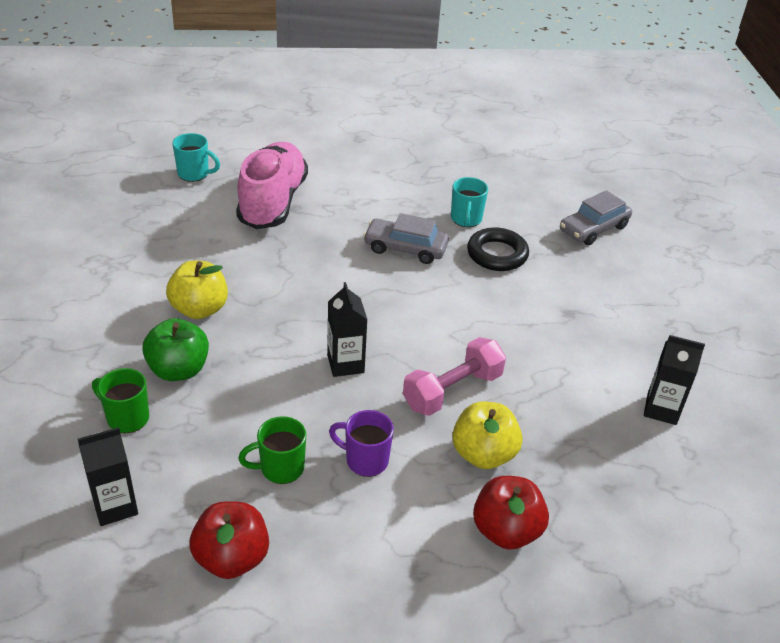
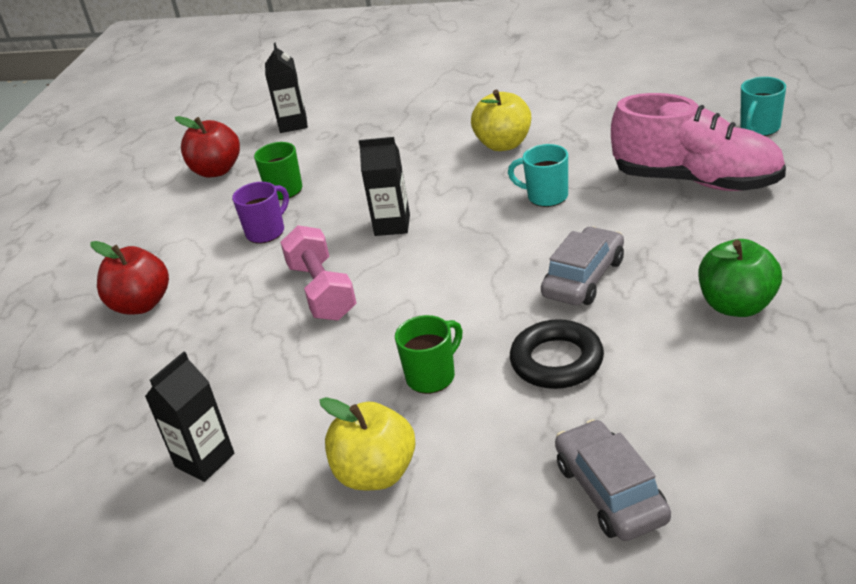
camera: 115 degrees right, 5 degrees down
(126, 418) = (378, 121): green mug -> green mug (432, 376)
(178, 370) = (423, 139): green apple -> green apple (737, 305)
(466, 219) = (649, 341): turquoise mug -> turquoise mug (546, 196)
(483, 454) = (230, 302): yellow apple -> yellow apple (376, 473)

